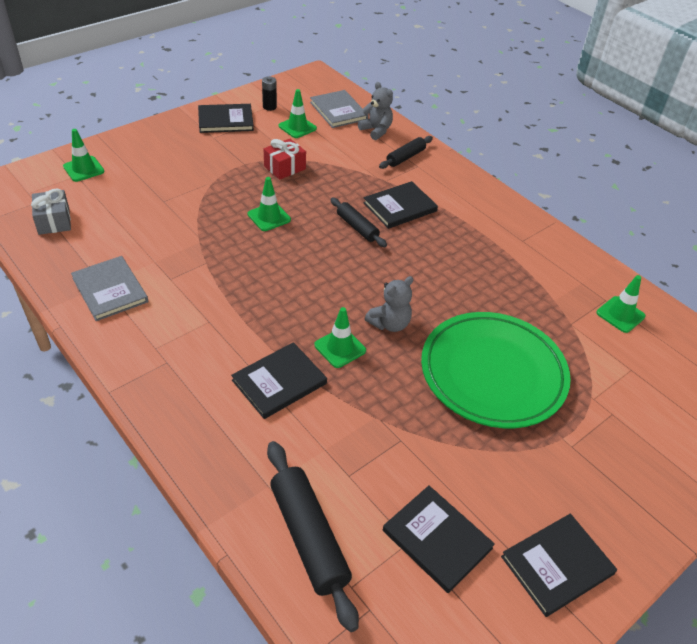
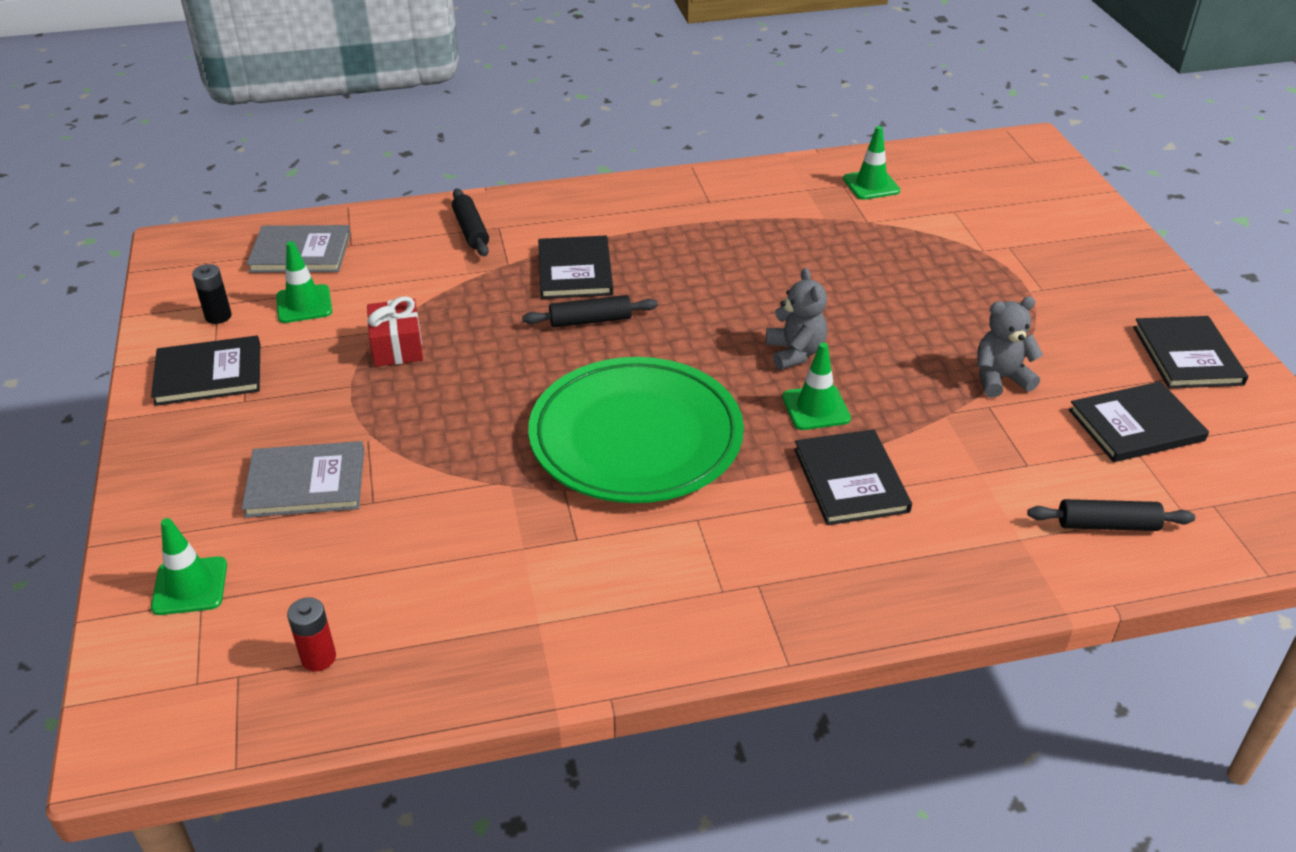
camera: 60 degrees left, 5 degrees down
(54, 221) = (318, 658): grey gift -> red battery
(110, 290) = (559, 616): grey book -> grey book (306, 483)
(225, 120) = (208, 374): black book -> black book turned 60 degrees clockwise
(269, 217) = (505, 396): green traffic cone -> none
(308, 537) = (1107, 525): black rolling pin -> black rolling pin, size x0.60
(376, 130) = (384, 234): grey teddy bear -> grey teddy bear (1000, 379)
(493, 373) = (917, 303): green plate -> green plate (636, 438)

